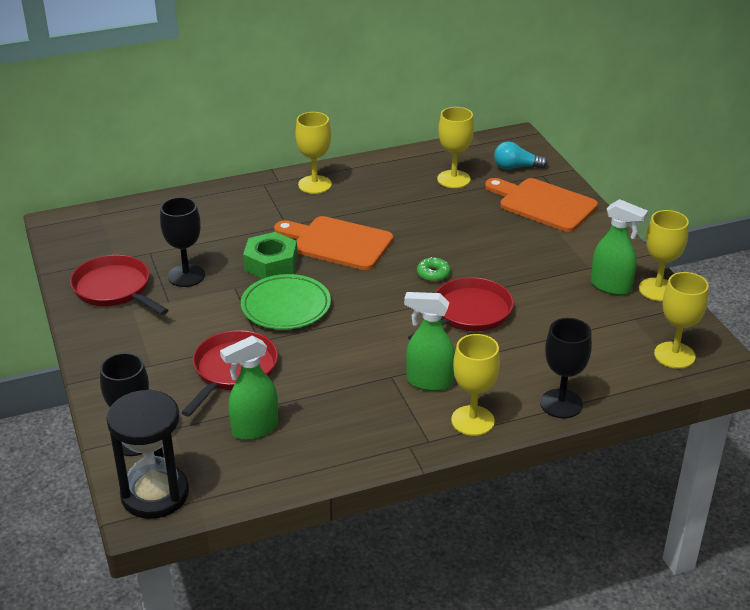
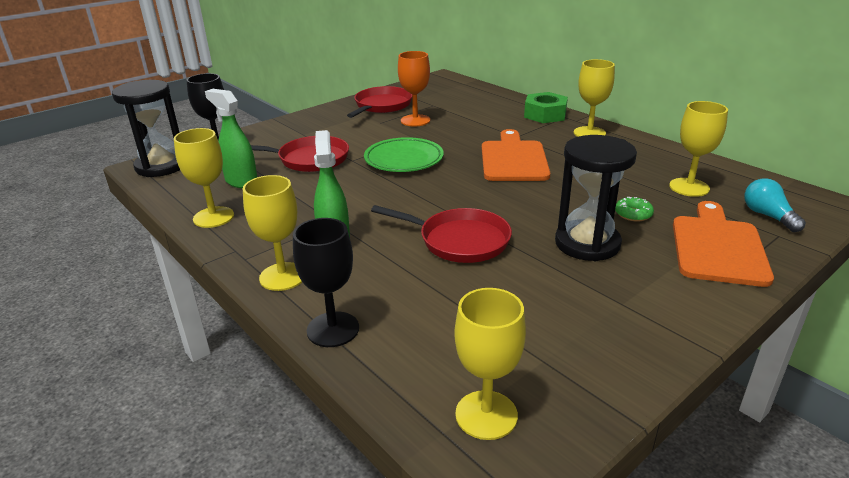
camera: 70 degrees right, 5 degrees down
(186, 276) = (415, 120): black goblet -> orange goblet
(271, 264) = (457, 142): green nut -> green nut (545, 114)
(433, 274) = (509, 209): green donut -> green donut (633, 214)
(508, 255) = (587, 243): none -> black hourglass
(611, 287) = (597, 328): green spray bottle -> none
(657, 289) = (631, 372): yellow goblet -> yellow goblet (213, 217)

